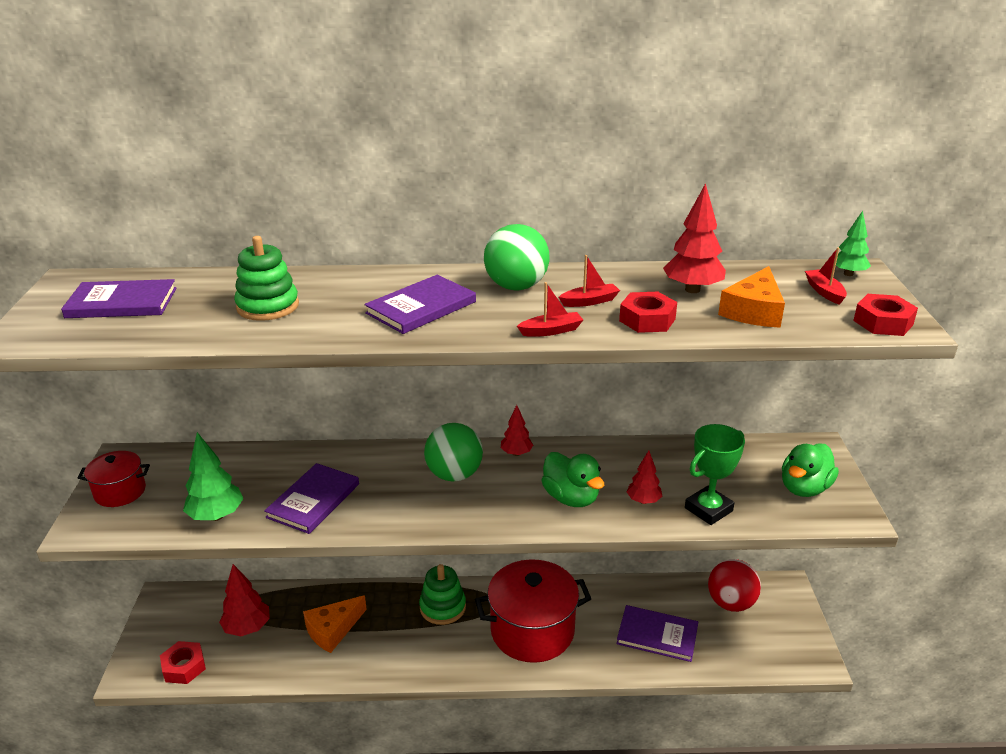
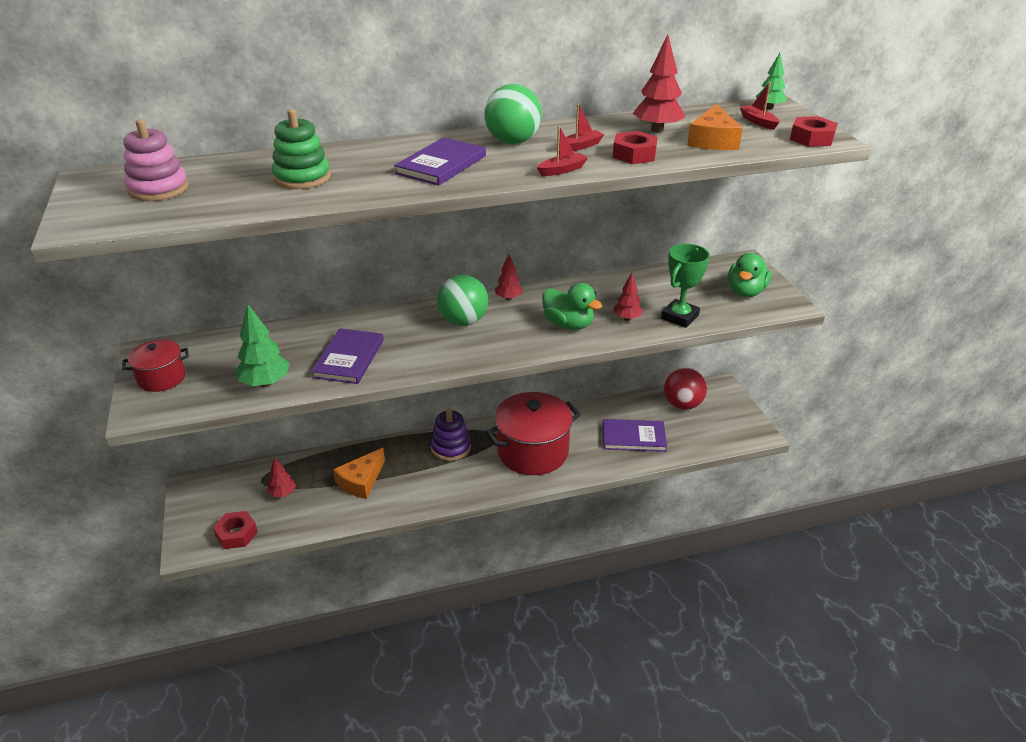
camera: 15 degrees left, 5 degrees up
(121, 303) = (158, 189): purple book -> pink stacking toy
(247, 628) = (283, 493): red tree -> red tree, size x0.63
(442, 607) = (451, 447): green stacking toy -> purple stacking toy

